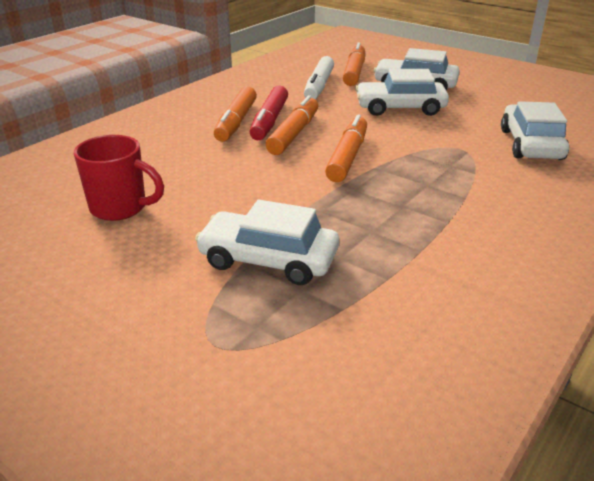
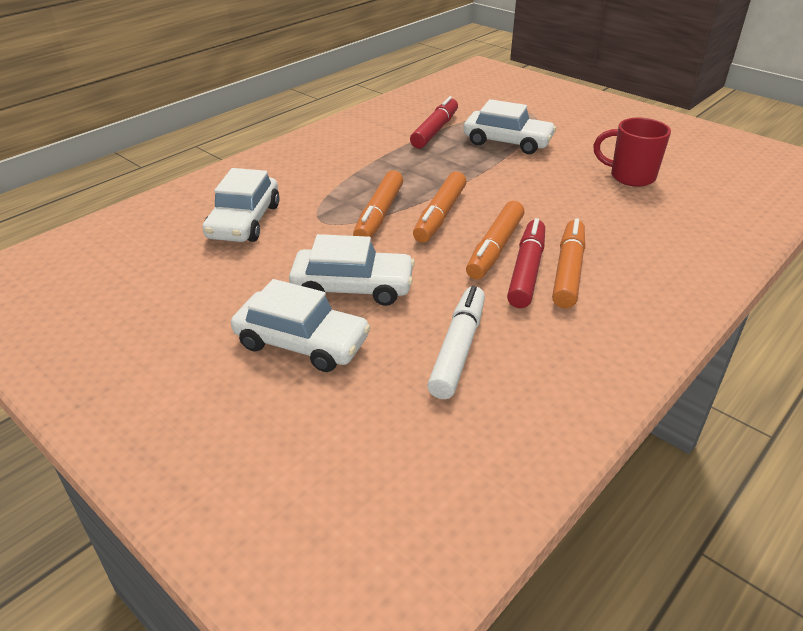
camera: 175 degrees left, 5 degrees up
(354, 72) = (389, 393): orange marker -> orange marker (379, 215)
(387, 279) = (434, 130): none -> red marker

